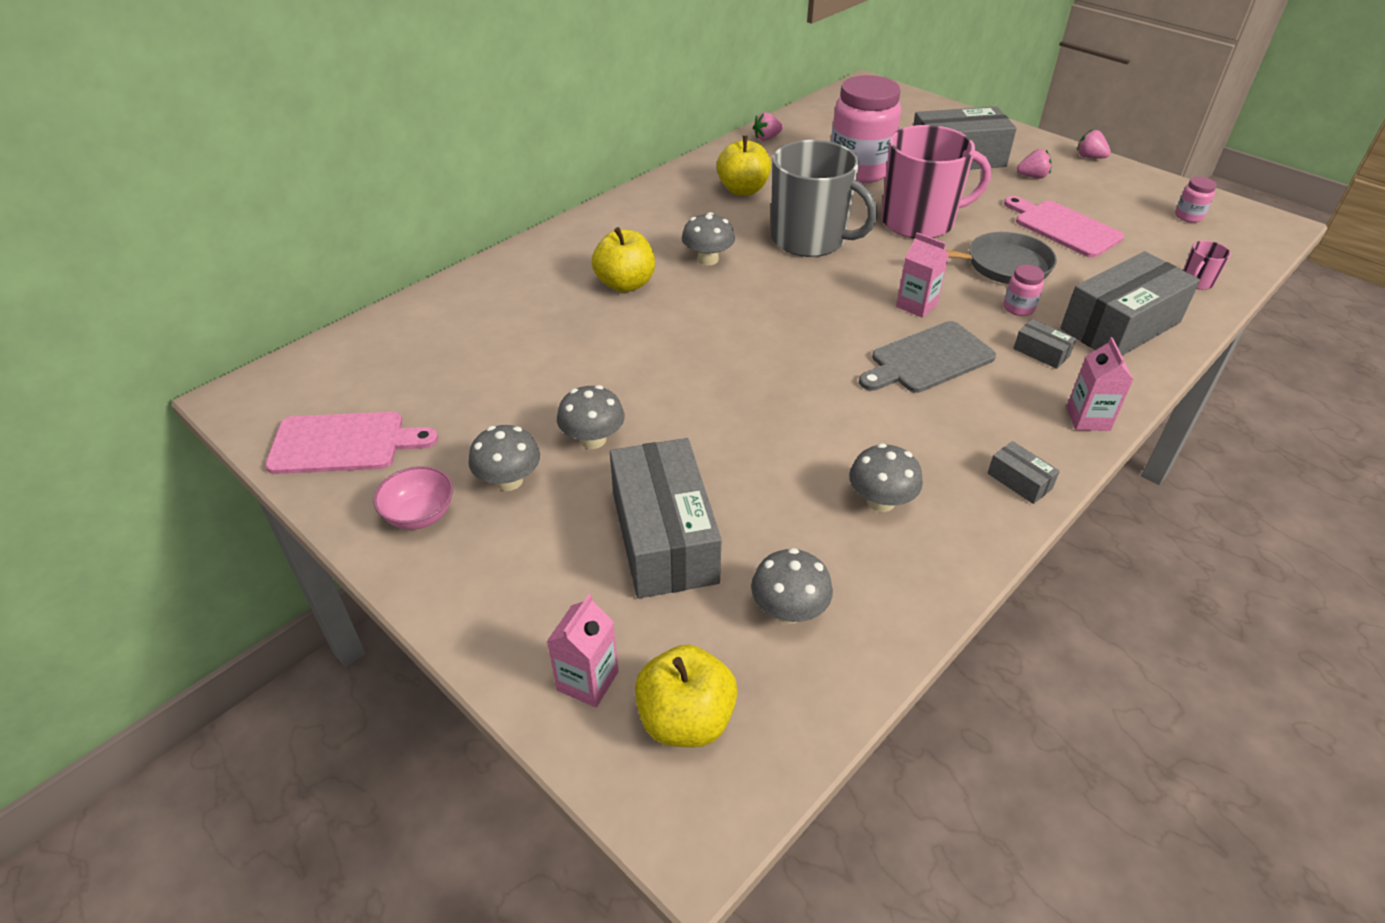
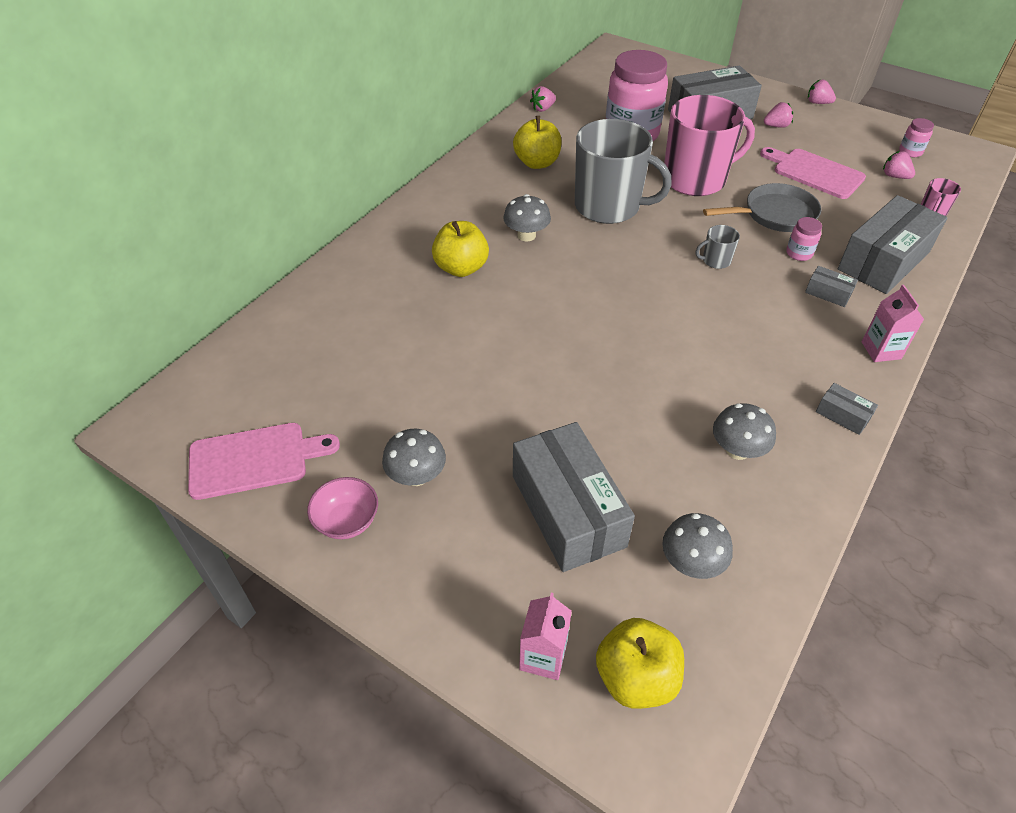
camera: 10 degrees left, 5 degrees up
(593, 439) = (478, 425): grey mushroom -> none
(916, 305) = (715, 260): pink carton -> grey mug
(928, 359) = (739, 311): grey cutting board -> none
(1161, 240) = (894, 176): none -> pink strawberry

